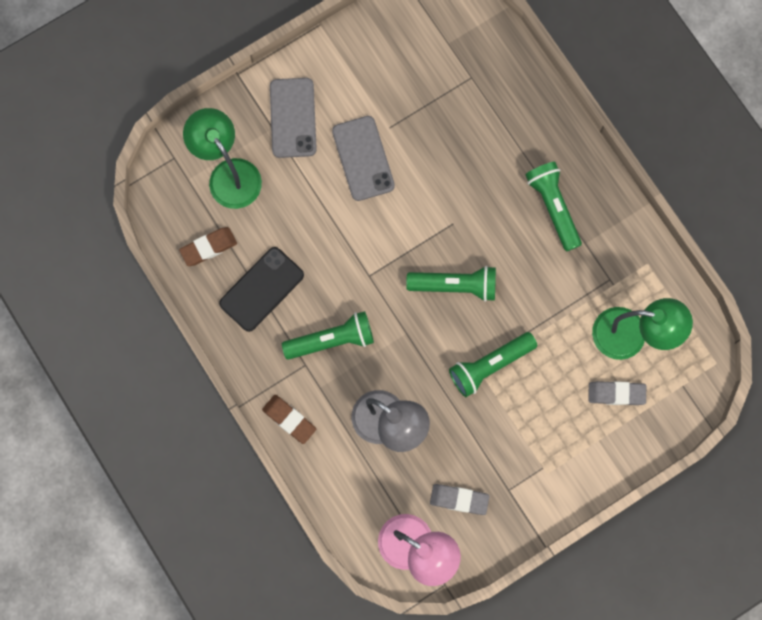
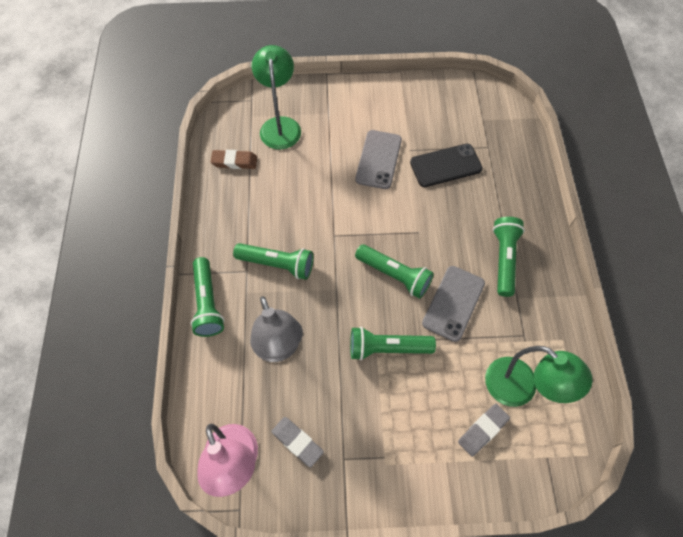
camera: 30 degrees right, 15 degrees down
(261, 289) = (251, 205): black phone -> black phone (445, 165)
(289, 419) = (207, 303): brown eraser -> green flashlight
(293, 118) = (346, 114): grey phone -> grey phone (453, 303)
(616, 394) = (483, 430): grey eraser -> grey eraser turned 75 degrees counterclockwise

